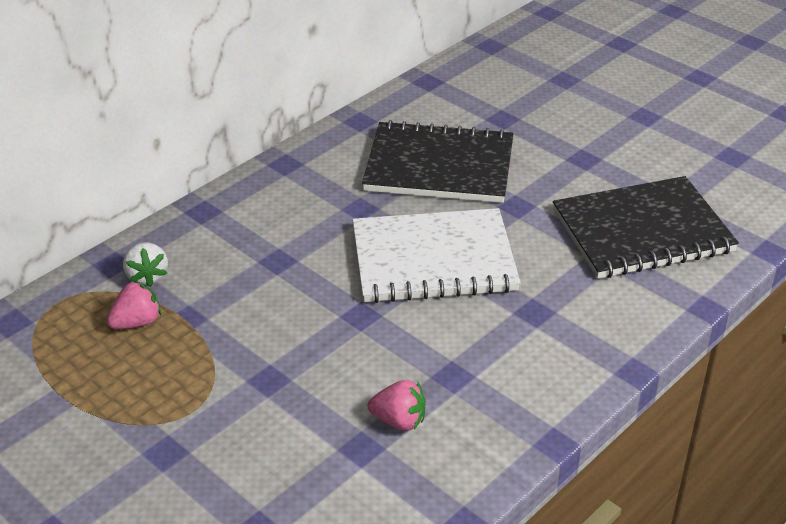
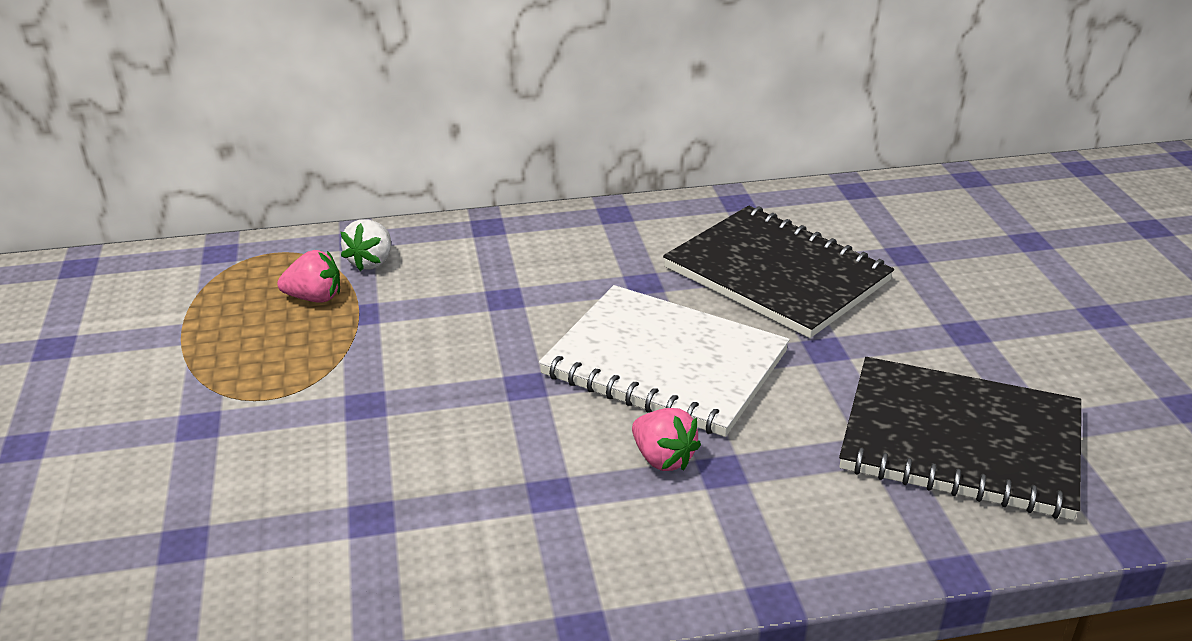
camera: 35 degrees right, 5 degrees down
(399, 421) = (440, 510): pink strawberry -> pink strawberry (663, 458)

